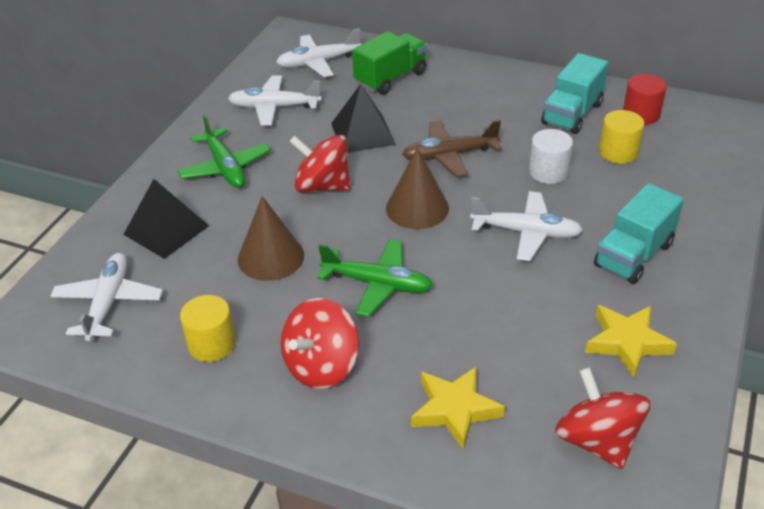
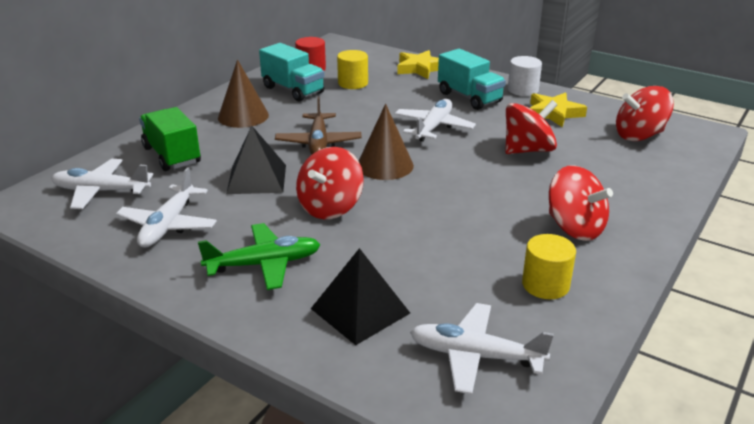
camera: 80 degrees left, 10 degrees down
(271, 257) = (428, 244): brown cone -> brown cone (243, 116)
(318, 62) = (101, 191): white plane -> white plane turned 105 degrees clockwise
(378, 284) = (479, 193): green plane -> none
(455, 409) = (617, 177): yellow star -> yellow star (420, 68)
(499, 320) = (528, 150): none -> red spinning top
(548, 172) = (363, 109): white cylinder -> white cylinder (523, 90)

